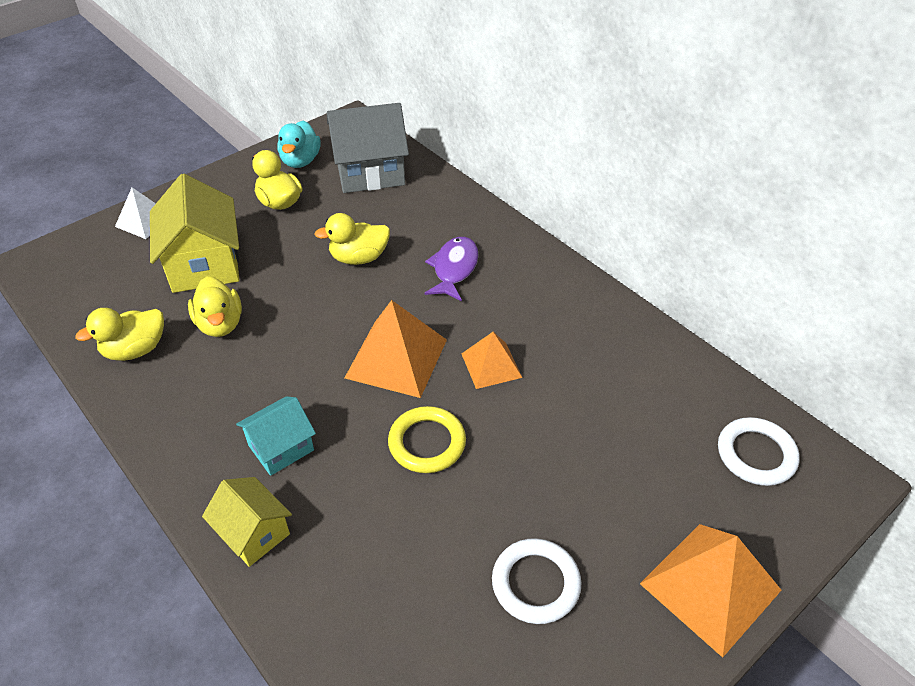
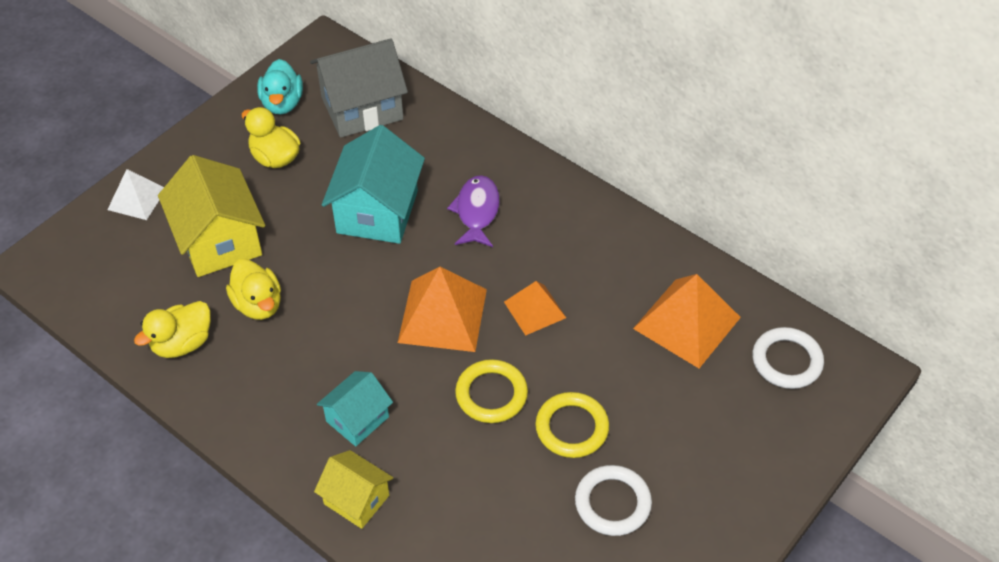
camera: 10 degrees left, 5 degrees up
(359, 258) = (377, 212): yellow duck -> turquoise house
(505, 491) = (572, 428): none -> yellow ring
(710, 586) = (758, 482): orange pyramid -> orange pyramid (686, 322)

